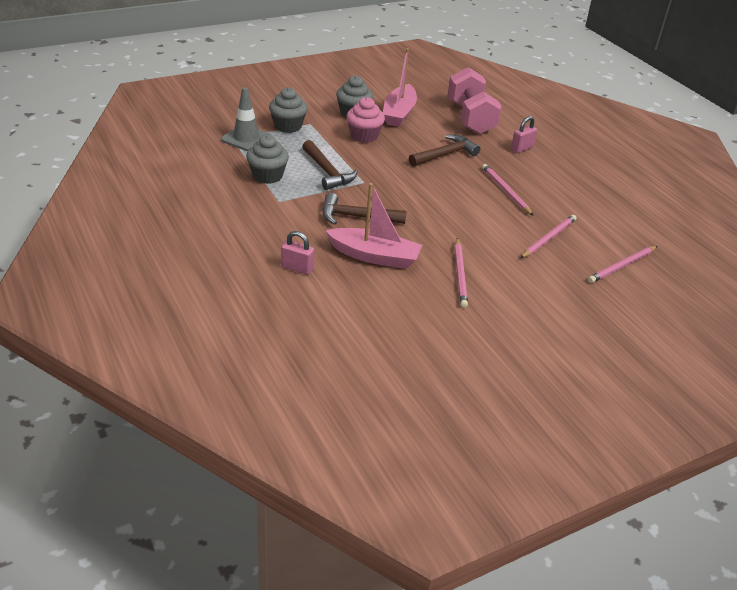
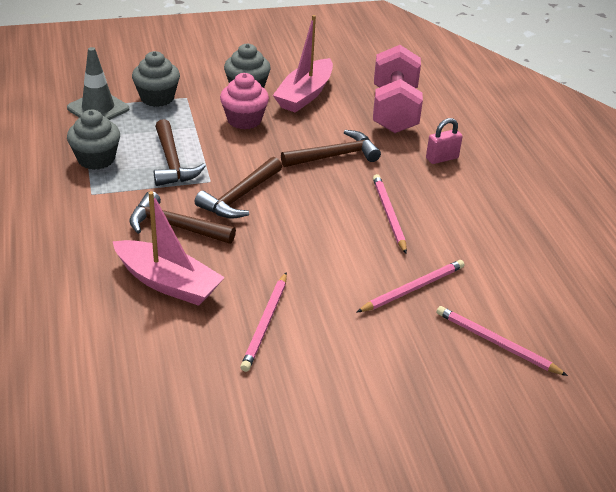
camera: 15 degrees right, 0 degrees up
(297, 268) = (63, 285): pink padlock -> none
(392, 191) = (240, 197): none -> brown hammer
(622, 266) = (496, 343): pink pencil -> pink pencil turned 60 degrees clockwise

